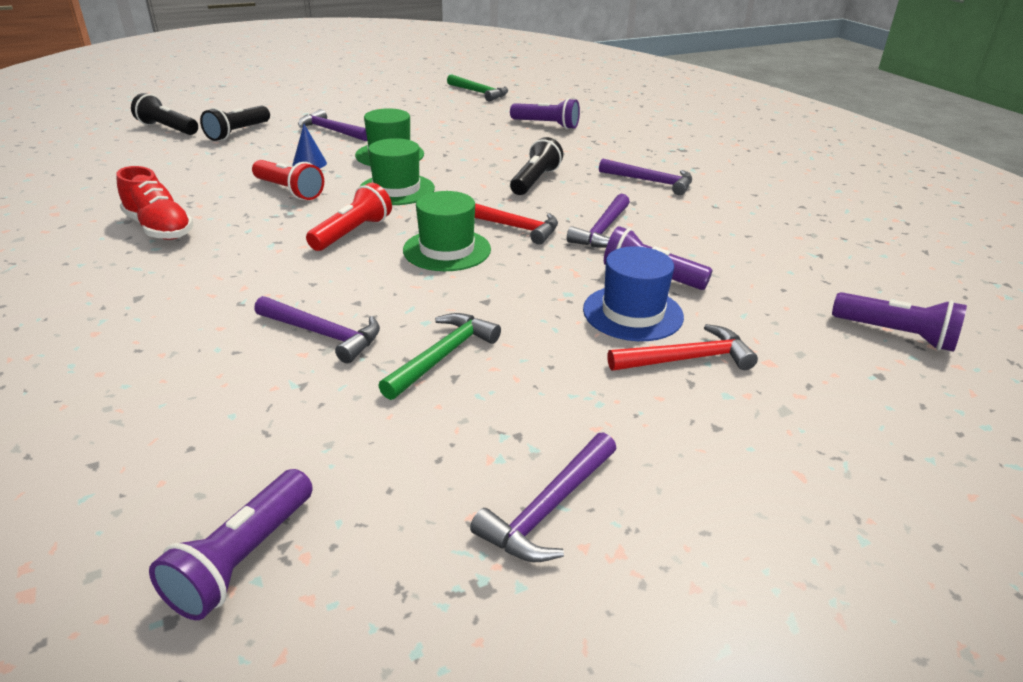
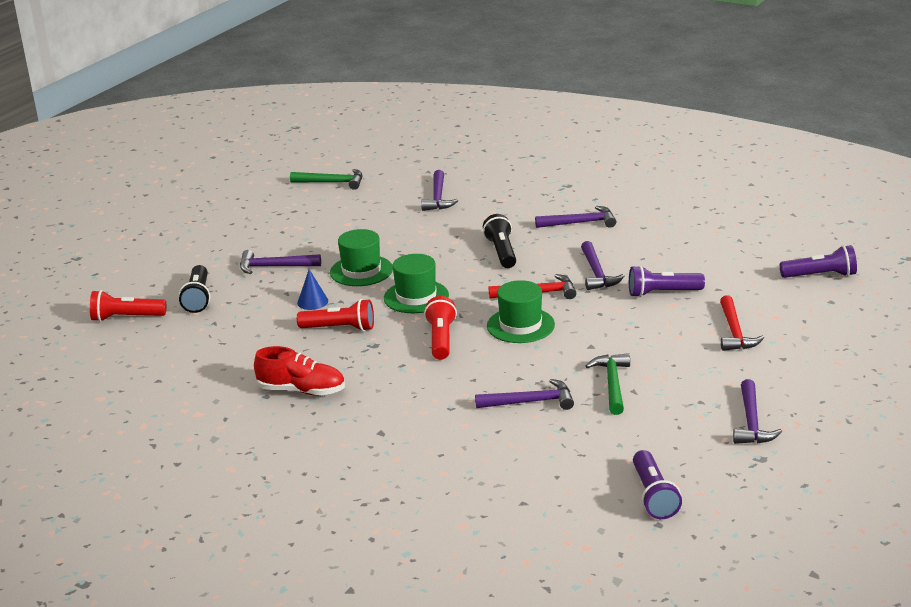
camera: 30 degrees left, 5 degrees down
(167, 128) = (126, 318): black flashlight -> red flashlight
(546, 125) = (438, 197): purple flashlight -> purple hammer
(632, 313) = (679, 319): blue hat -> none
(686, 359) = (735, 332): red hammer -> red hammer turned 135 degrees clockwise

